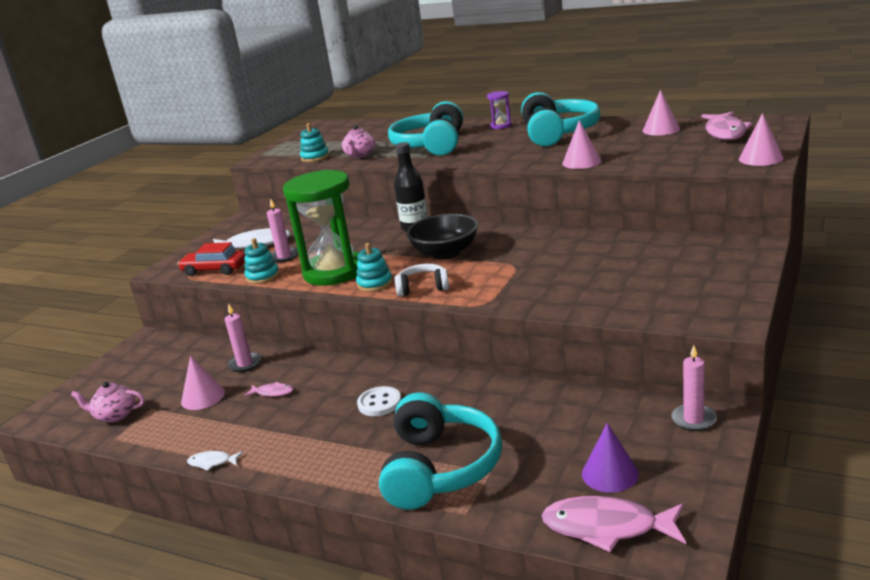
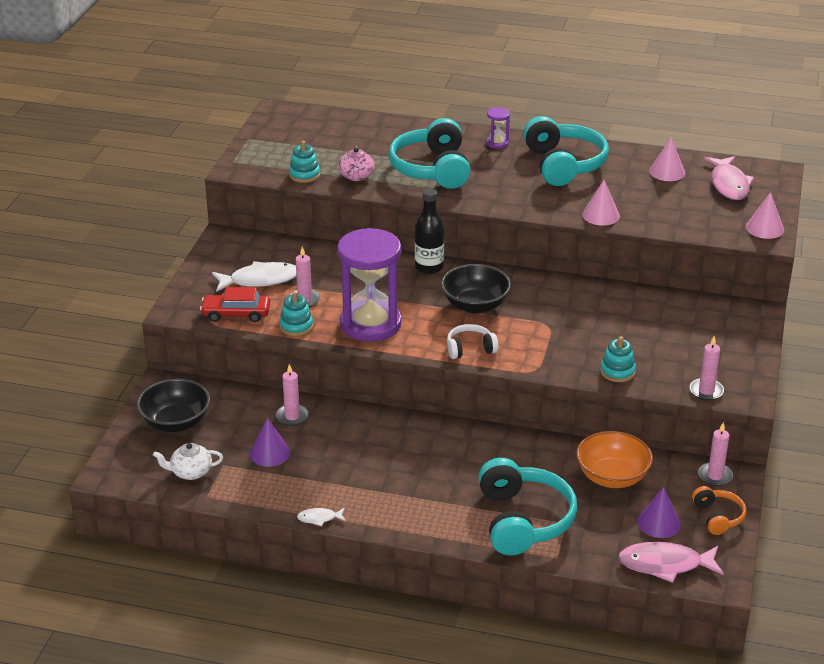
camera: 15 degrees left, 10 degrees up
(115, 415) = (190, 472): pink teapot -> white teapot
(134, 370) = (176, 422): none -> black bowl
(203, 397) = (269, 453): pink cone -> purple cone
(273, 393) = (338, 449): pink fish -> none
(334, 272) = (370, 324): green hourglass -> purple hourglass
(375, 283) = (420, 341): turquoise stacking toy -> turquoise stacking toy (617, 372)
(379, 403) = (446, 460): white button -> none
(563, 420) = (612, 477): none -> orange bowl
(680, 317) = (706, 391): none -> pink candle
(691, 467) = (718, 517): none -> orange headphones

